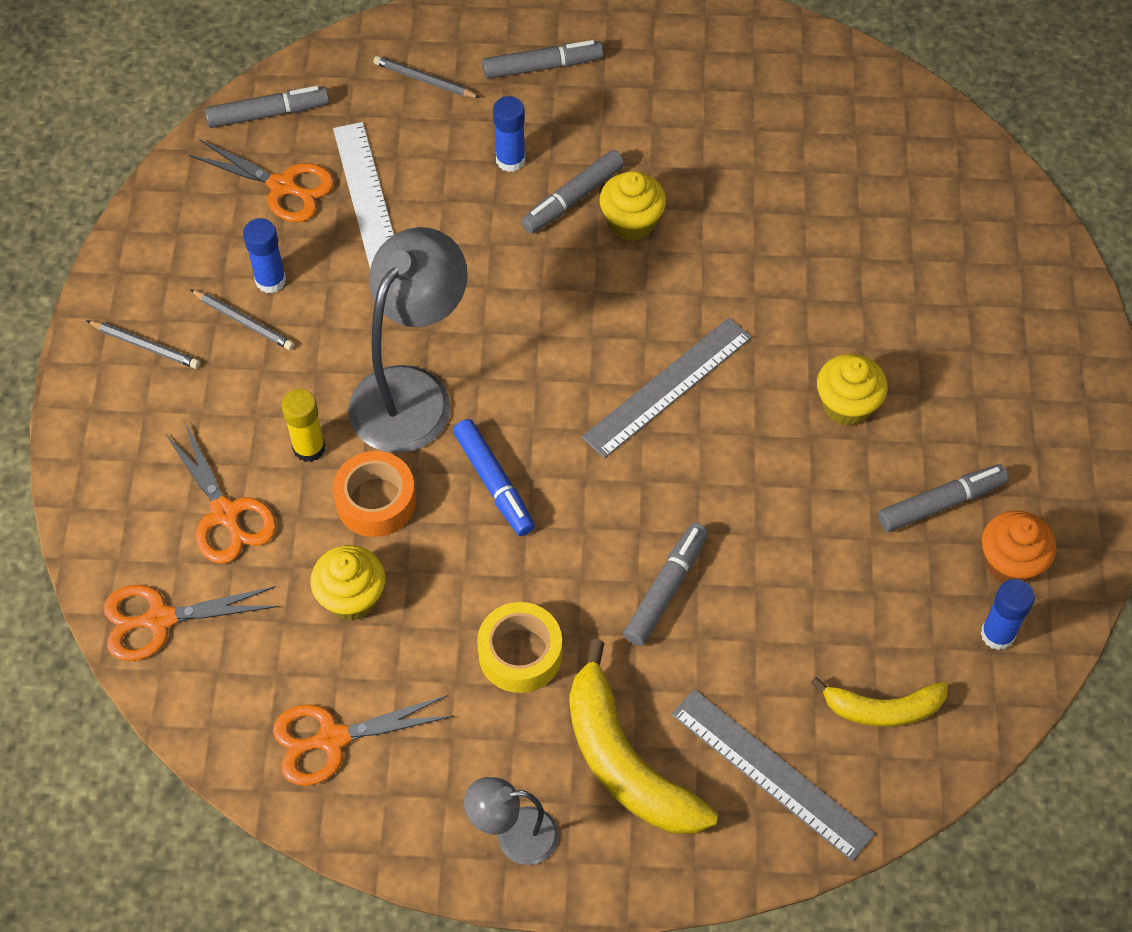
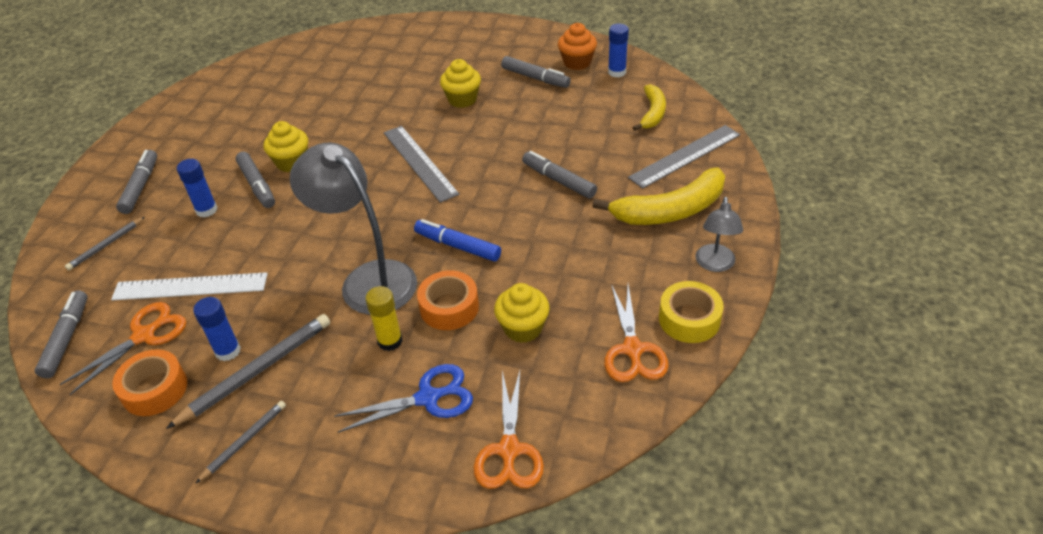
camera: 75 degrees left, 15 degrees down
(206, 231) = (155, 389): none -> orange tape
(225, 514) = (427, 398): orange scissors -> blue scissors
(244, 322) = (257, 371): grey pencil -> grey pencil, size x1.76
(494, 483) = (458, 246): blue marker -> blue marker turned 135 degrees counterclockwise
(520, 653) = (587, 247): yellow tape -> yellow tape (689, 319)
(941, 503) = (535, 78): grey marker -> grey marker turned 135 degrees clockwise

